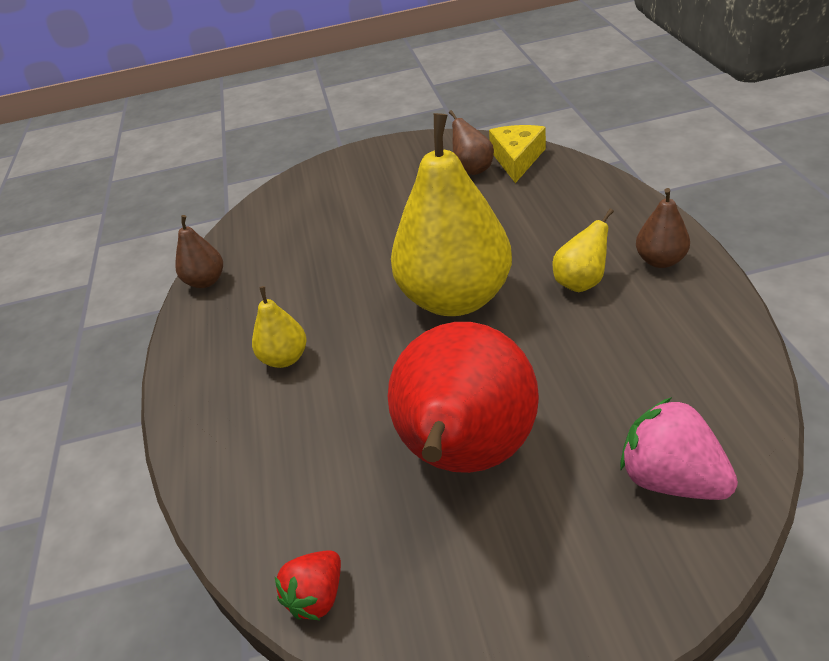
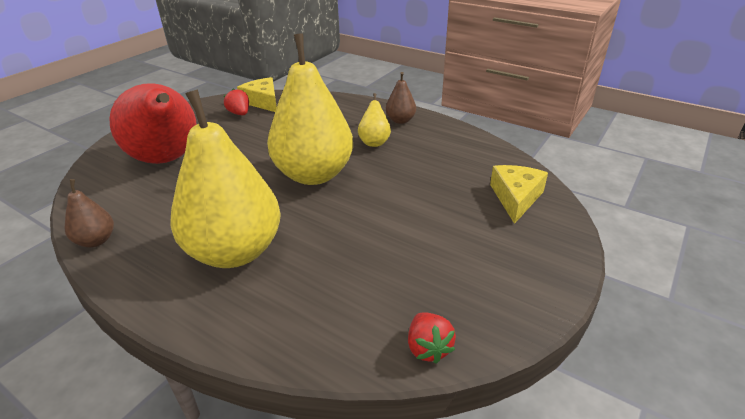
camera: 50 degrees left, 5 degrees down
(285, 358) = (235, 251): yellow pear -> yellow pear, size x2.27
(466, 455) = (417, 237): red pear -> red pear (167, 160)
(472, 169) = (239, 113): brown pear -> red strawberry
(671, 479) = (515, 198): pink strawberry -> yellow cheese

